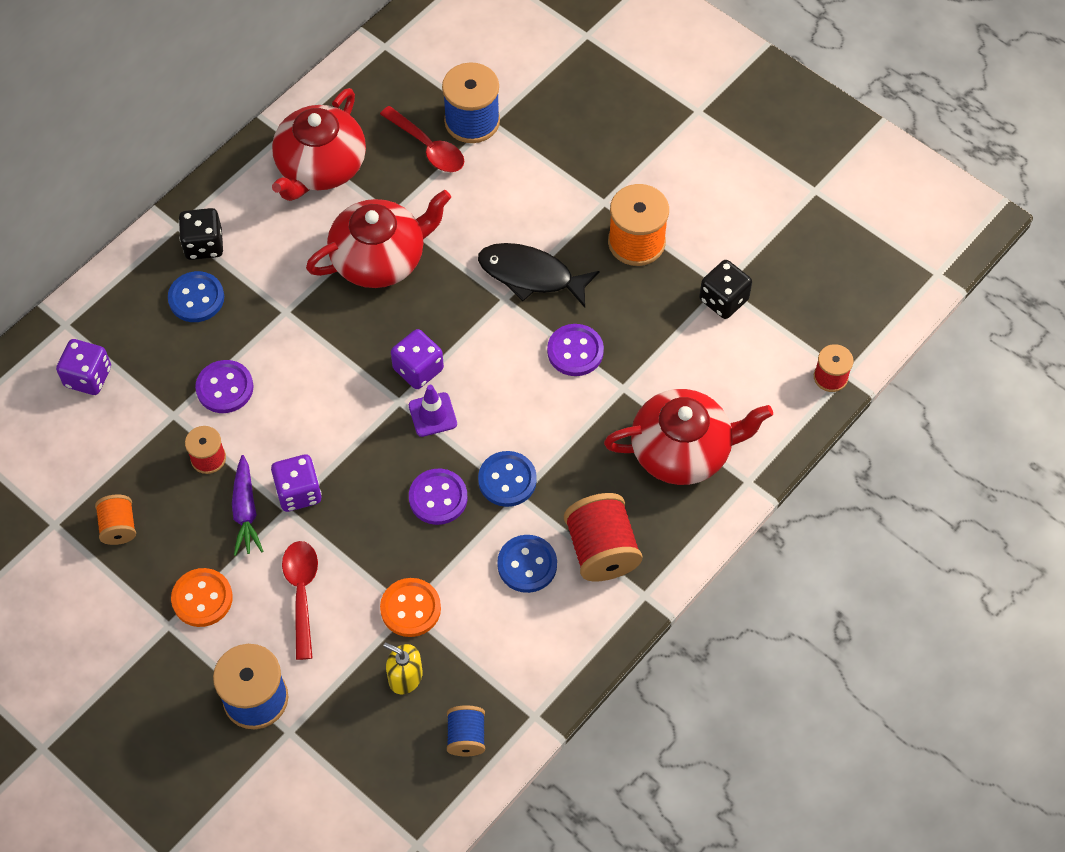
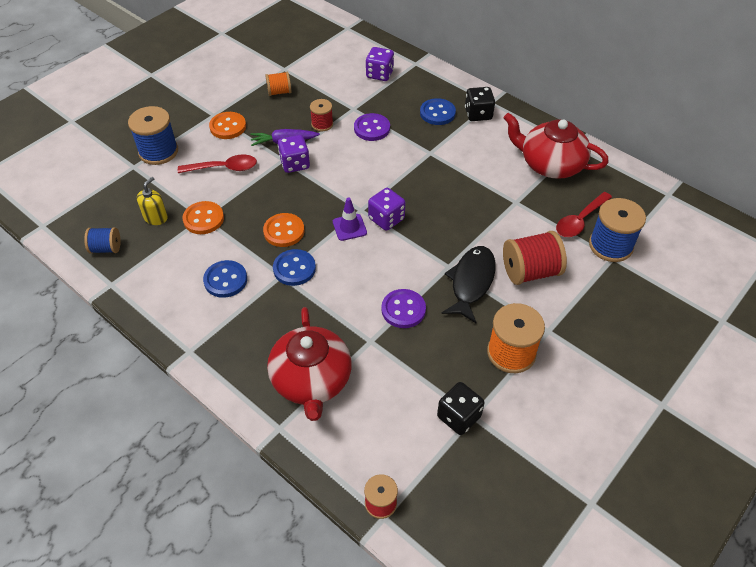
camera: 90 degrees right, 10 degrees down
(380, 258) = (477, 197): red teapot -> none
(438, 498) = (284, 231): purple button -> orange button
(601, 550) = (231, 324): red spool -> red spool (530, 272)

